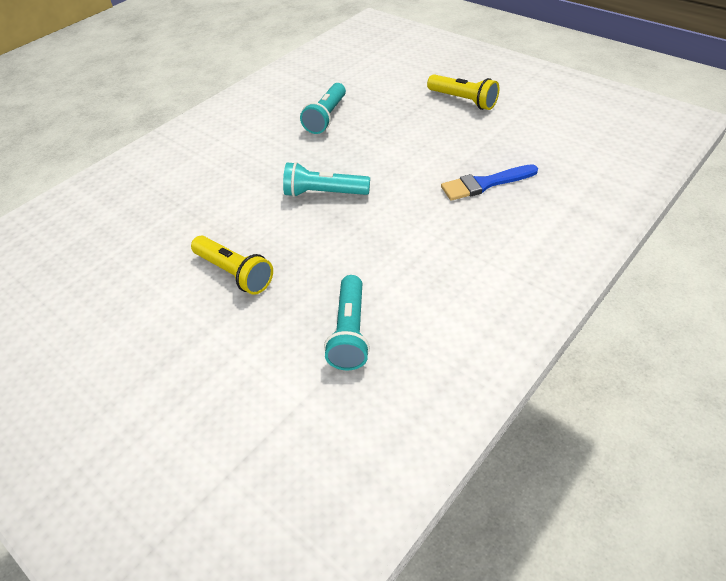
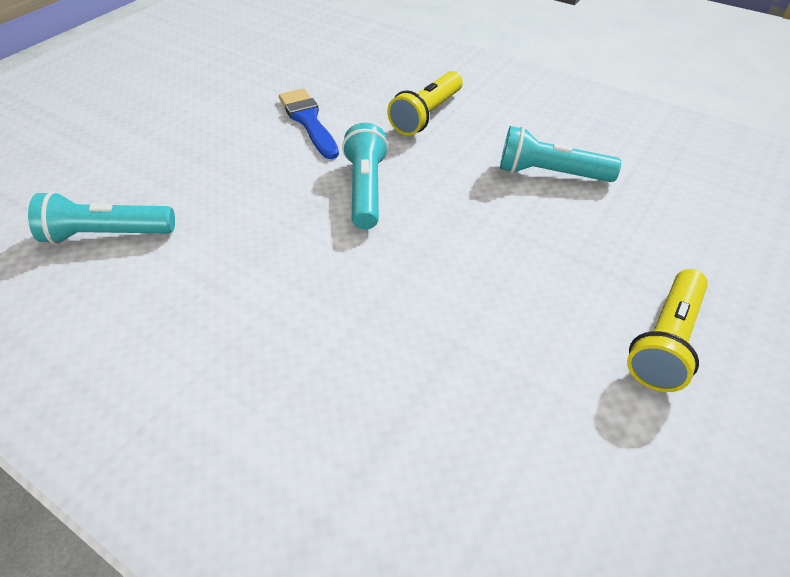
camera: 80 degrees right, 0 degrees up
(234, 273) = (226, 139): yellow flashlight -> yellow flashlight (427, 115)
(485, 184) = (395, 373): blue brush -> blue brush (308, 121)

